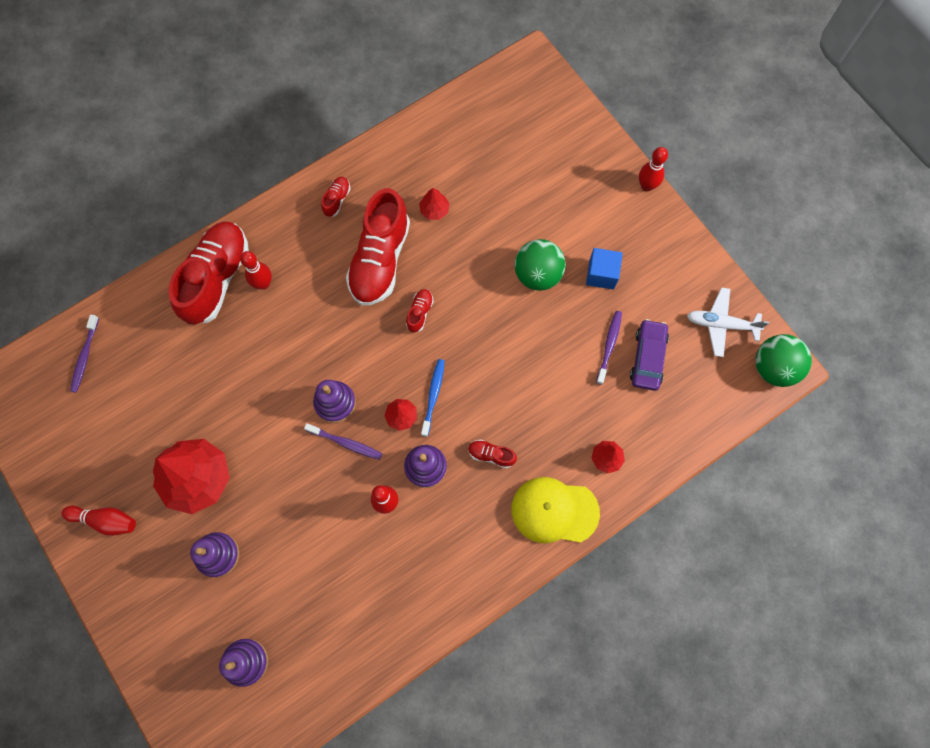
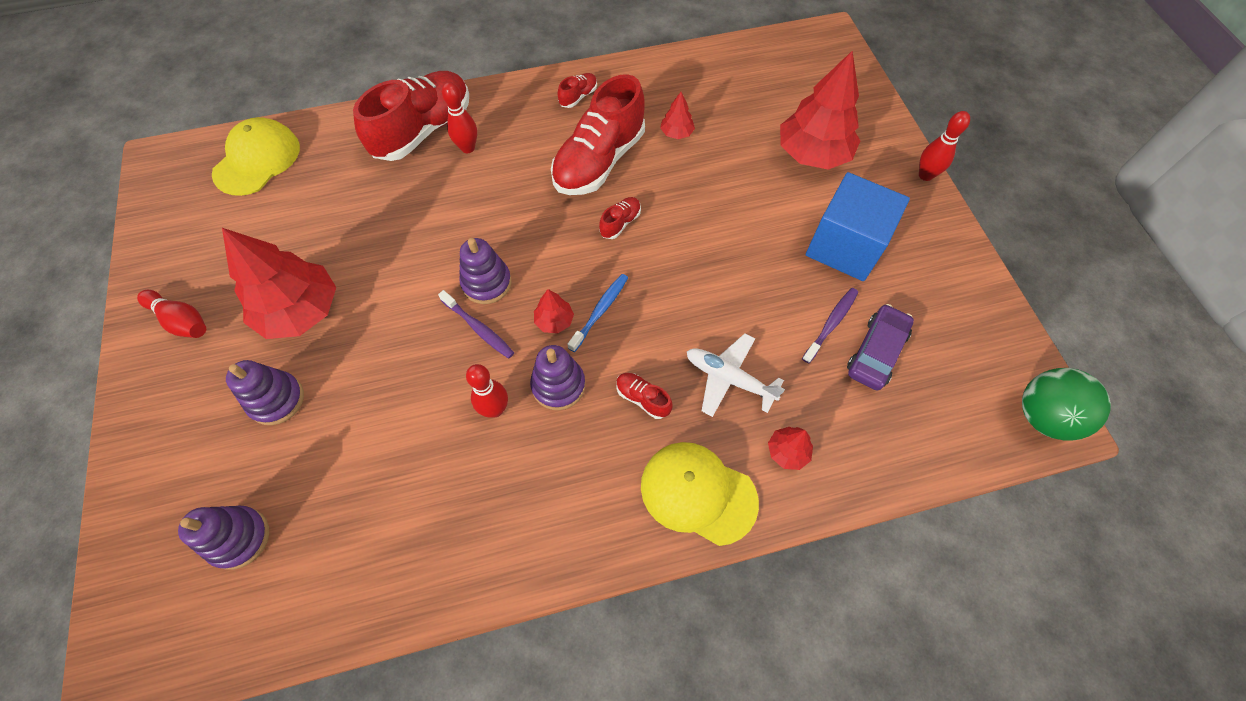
camera: 20 degrees right, 10 degrees down
(85, 356) = (257, 160): purple toothbrush -> yellow cap
(537, 274) = (769, 225): green ball -> none
(552, 194) = (812, 154): none -> red tree
(601, 274) = (845, 246): blue cube -> blue cube, size x1.78
(721, 324) = (982, 344): white plane -> white plane (729, 378)

